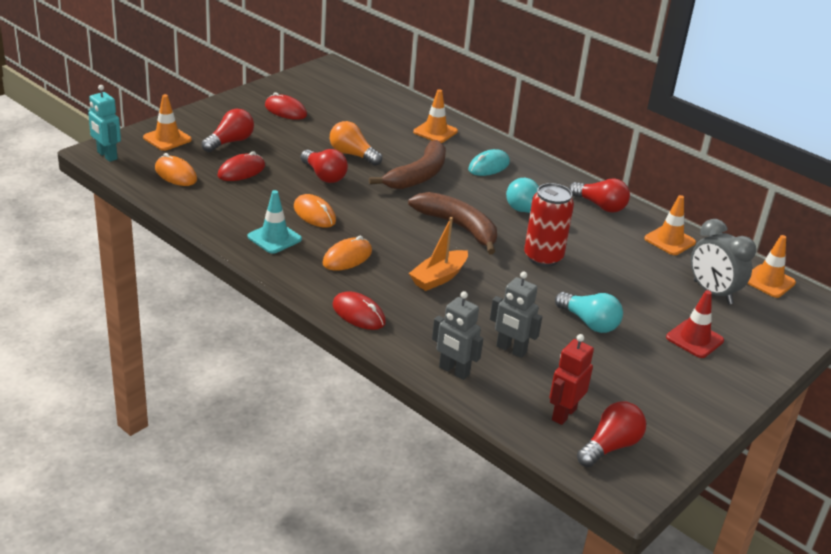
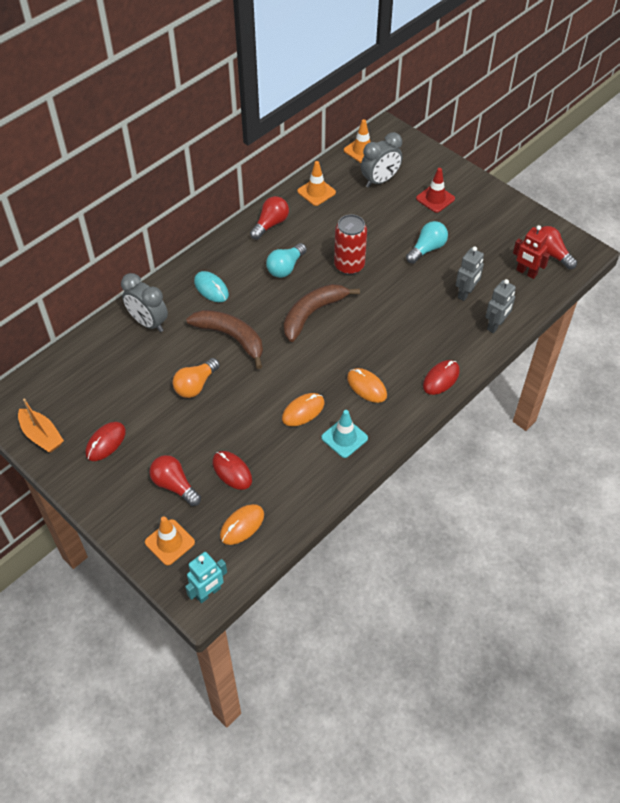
camera: 85 degrees left, 20 degrees up
(324, 176) = (236, 406): red light bulb -> none
(435, 132) = (148, 322): orange traffic cone -> grey clock
(438, 277) = (385, 329): orange boat -> orange boat (42, 436)

